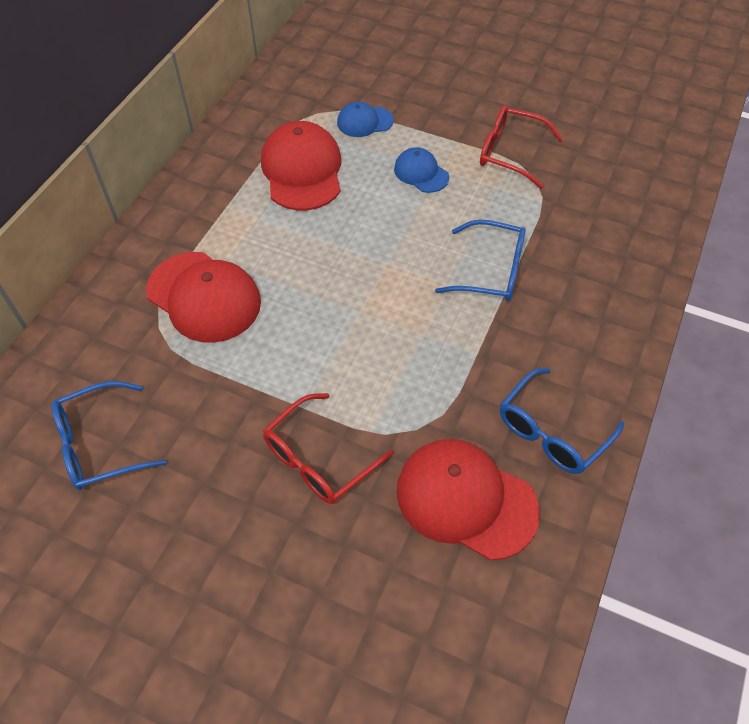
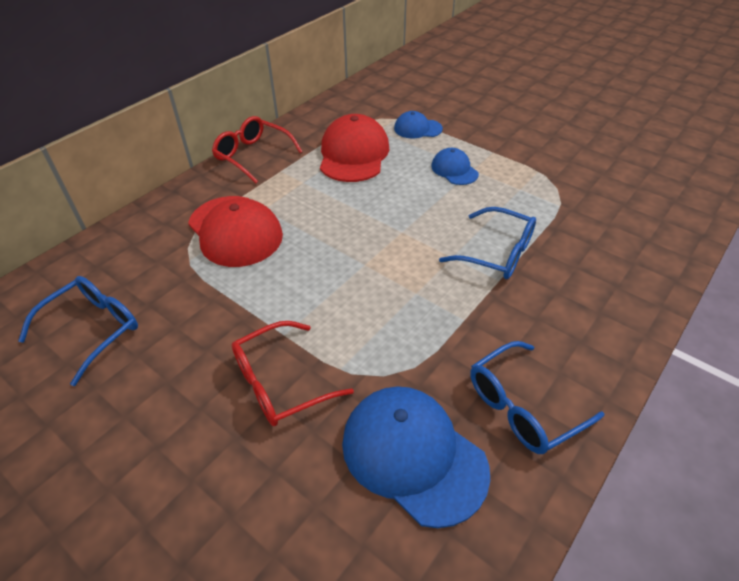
camera: 15 degrees right, 10 degrees down
(98, 445) = (93, 329): blue glasses -> blue glasses turned 135 degrees clockwise
(466, 500) = (413, 455): red cap -> blue cap
(509, 153) = (538, 166): red glasses -> red glasses (252, 155)

